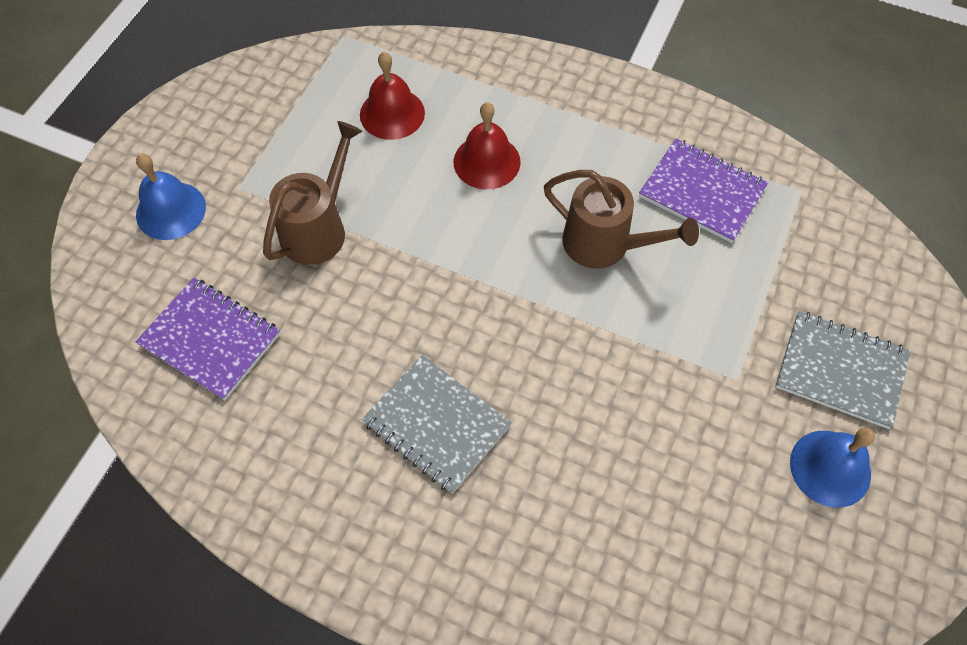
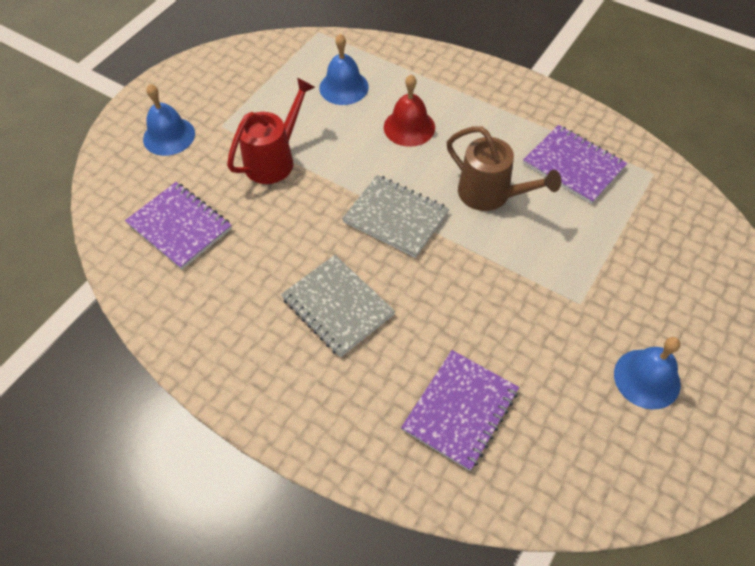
camera: 10 degrees right, 5 degrees down
(319, 227) = (274, 159): brown watering can -> red watering can
(392, 113) = (344, 87): red bell -> blue bell
(612, 542) = (460, 410): none -> purple notebook
(840, 371) = (666, 307): grey notebook -> grey notebook (395, 217)

